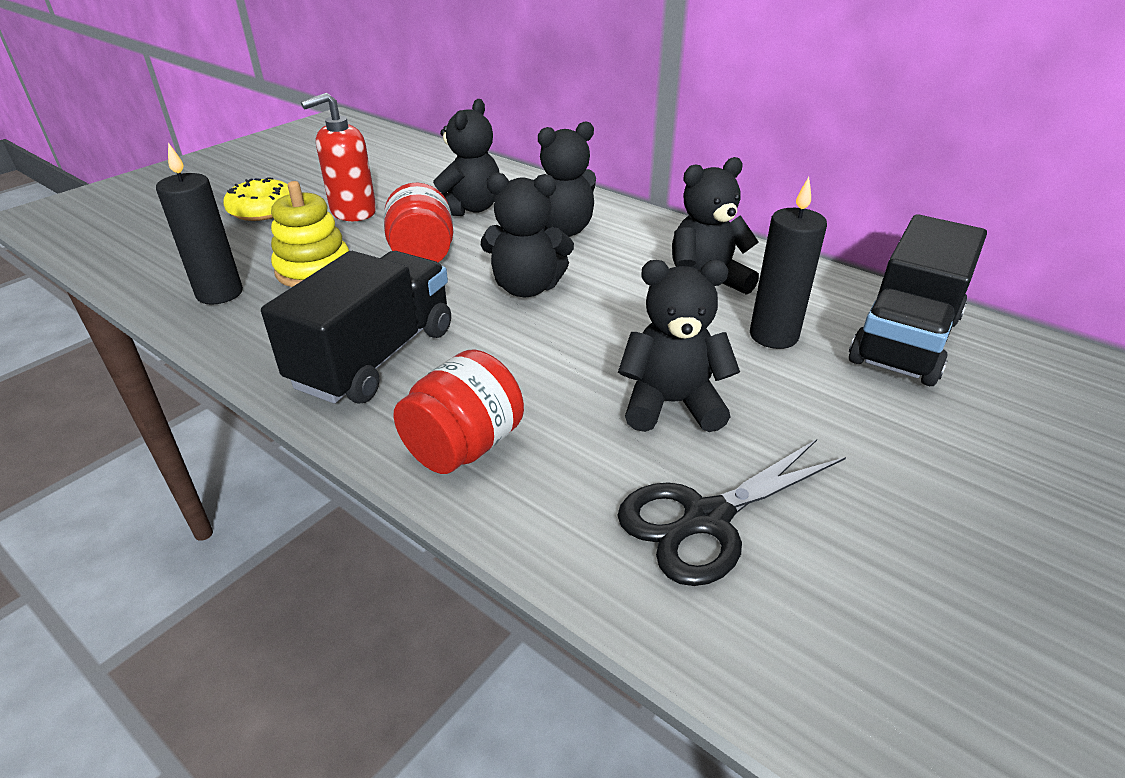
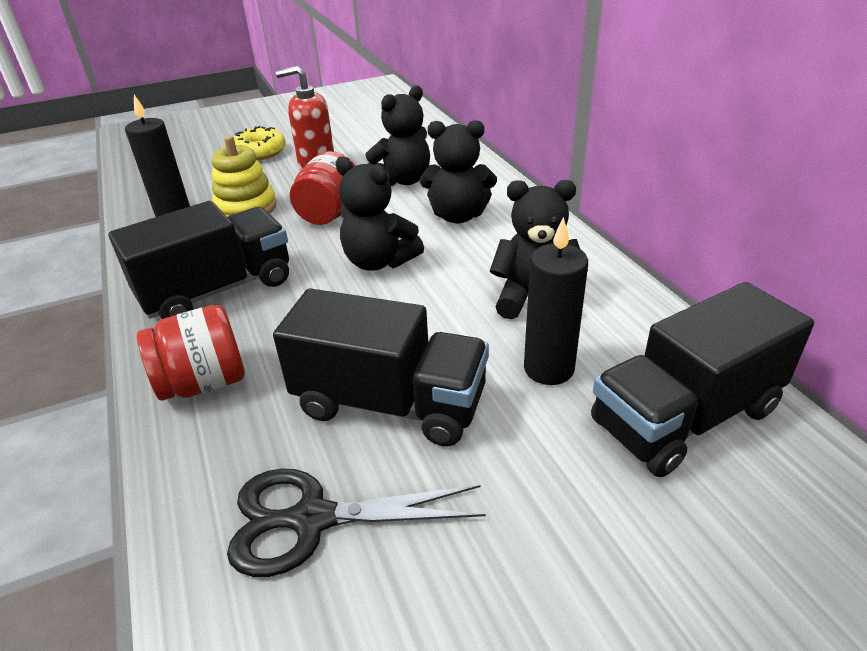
camera: 30 degrees right, 0 degrees up
(671, 404) = (390, 403): black teddy bear -> black truck

